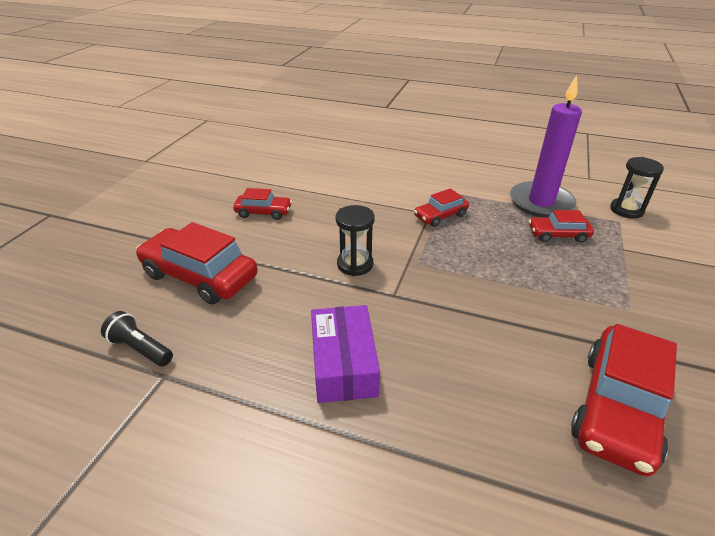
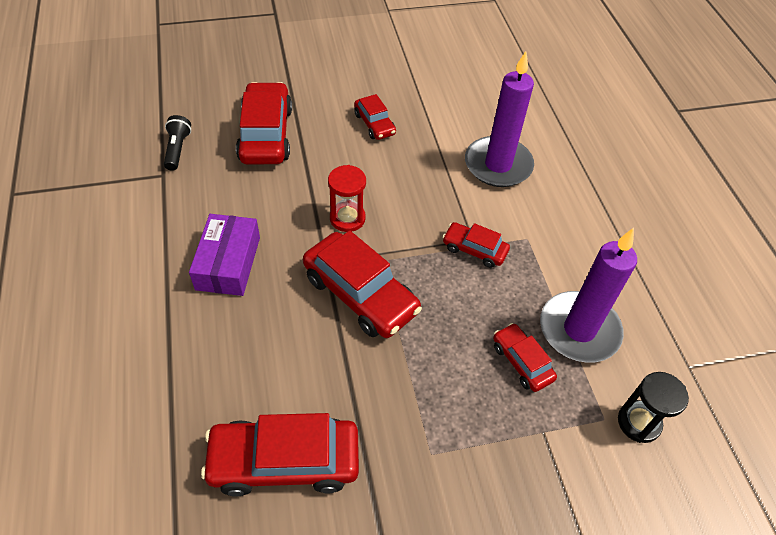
camera: 55 degrees right, 15 degrees up
(344, 363) = (228, 263): purple box -> purple box turned 45 degrees counterclockwise
(355, 264) = (347, 218): black hourglass -> red hourglass
(368, 177) = (498, 165): none -> purple candle
(446, 287) = (360, 294): none -> red car

